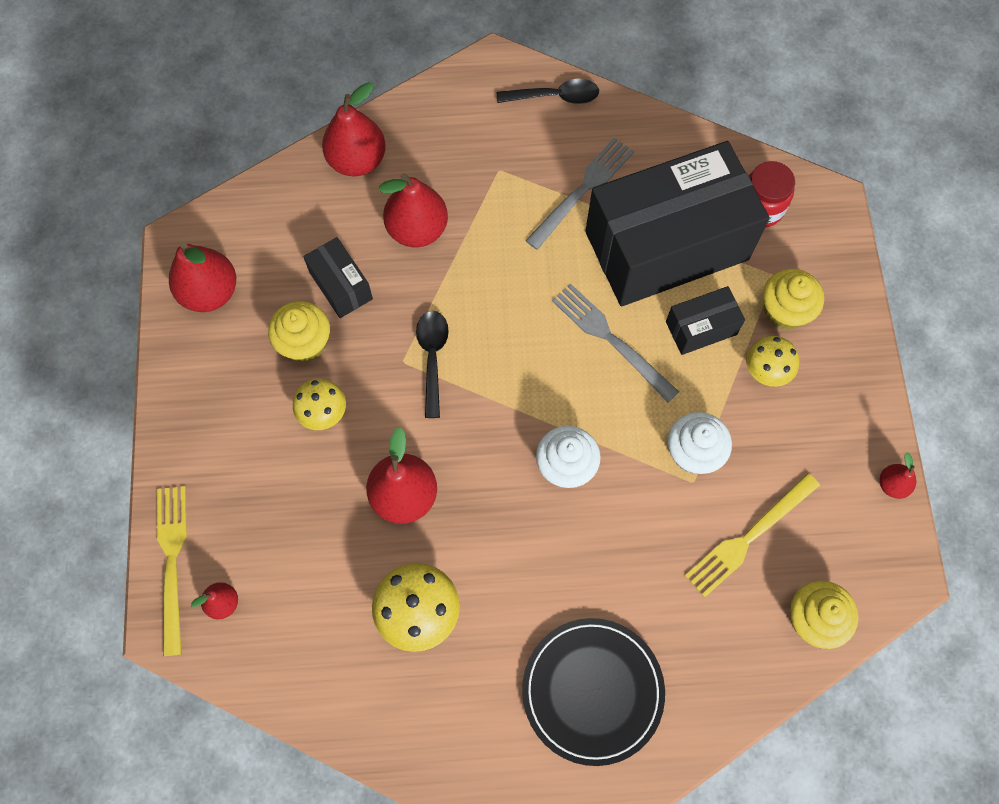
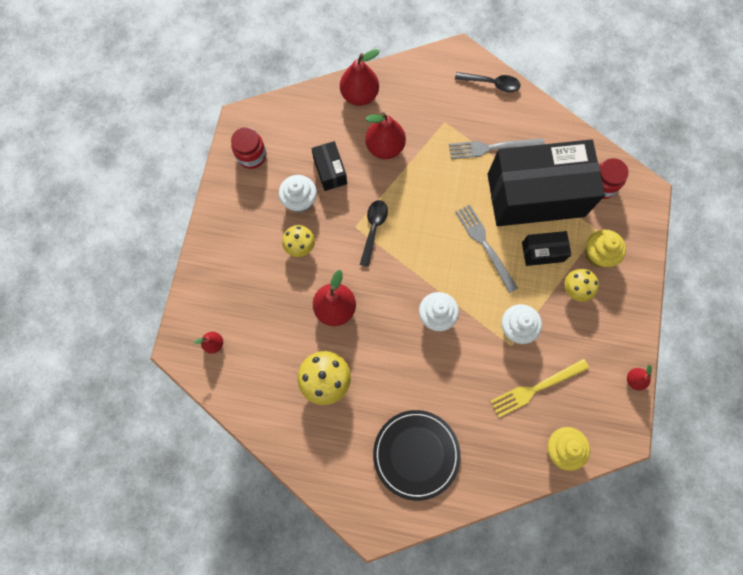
camera: 15 degrees right, 5 degrees up
(172, 562) = (191, 312): yellow fork -> none
(210, 292) = (251, 156): red pear -> red jar
(305, 343) = (300, 201): yellow cupcake -> white cupcake
(582, 191) = (492, 147): grey fork -> grey fork turned 150 degrees counterclockwise

